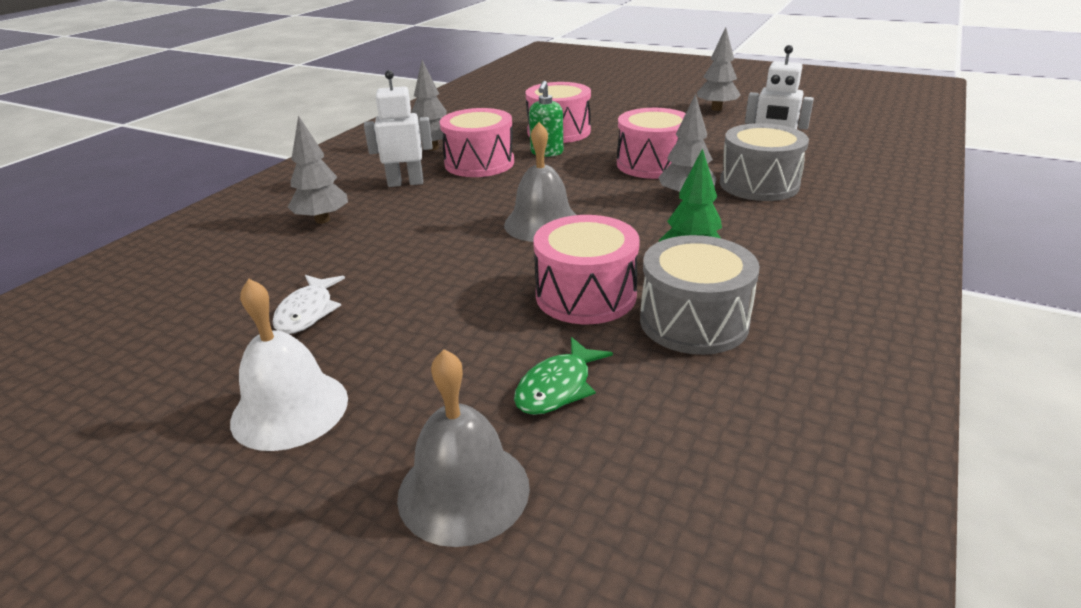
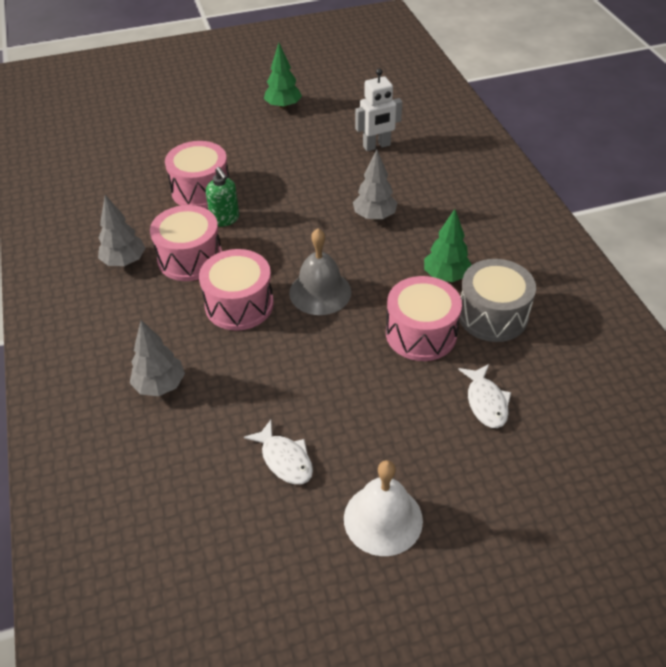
camera: 45 degrees left, 15 degrees up
(405, 183) = (164, 311): white robot -> none
(463, 491) = (522, 486): grey bell -> none
(557, 387) = (486, 402): green fish -> white fish
(652, 164) = (314, 193): pink drum -> pink drum (239, 304)
(716, 109) = (283, 106): grey tree -> green tree
(759, 184) = (401, 180): grey drum -> none

